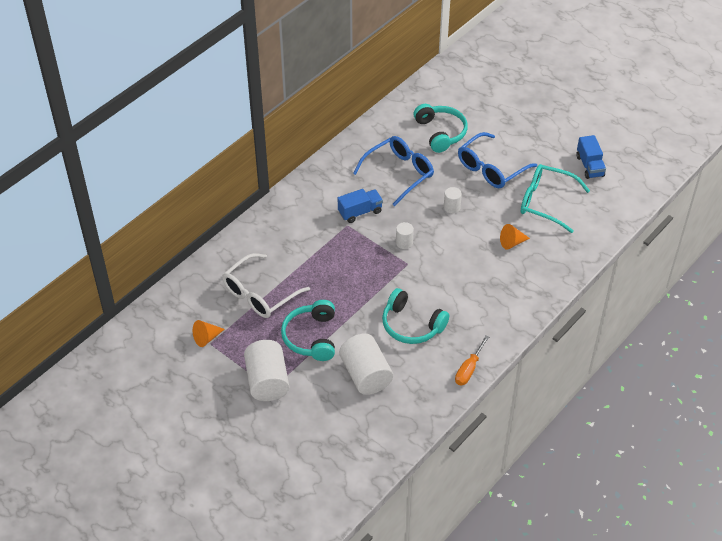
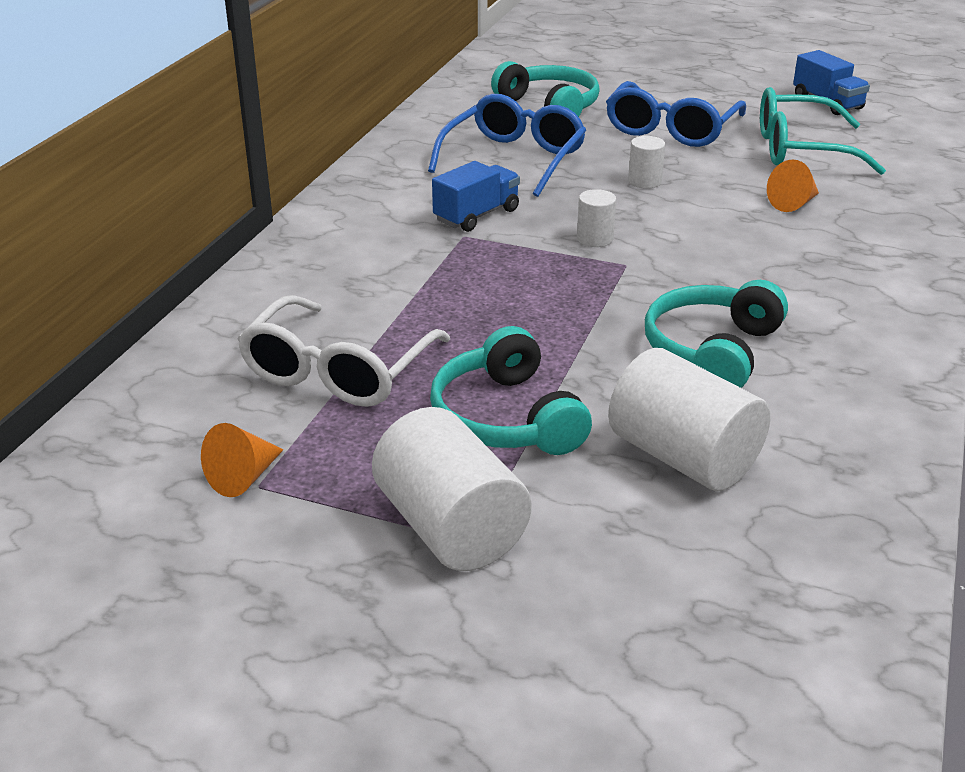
camera: 20 degrees left, 15 degrees down
(411, 325) = (712, 351): turquoise headphones -> turquoise headphones turned 105 degrees clockwise
(469, 369) = (897, 394): orange screwdriver -> none

